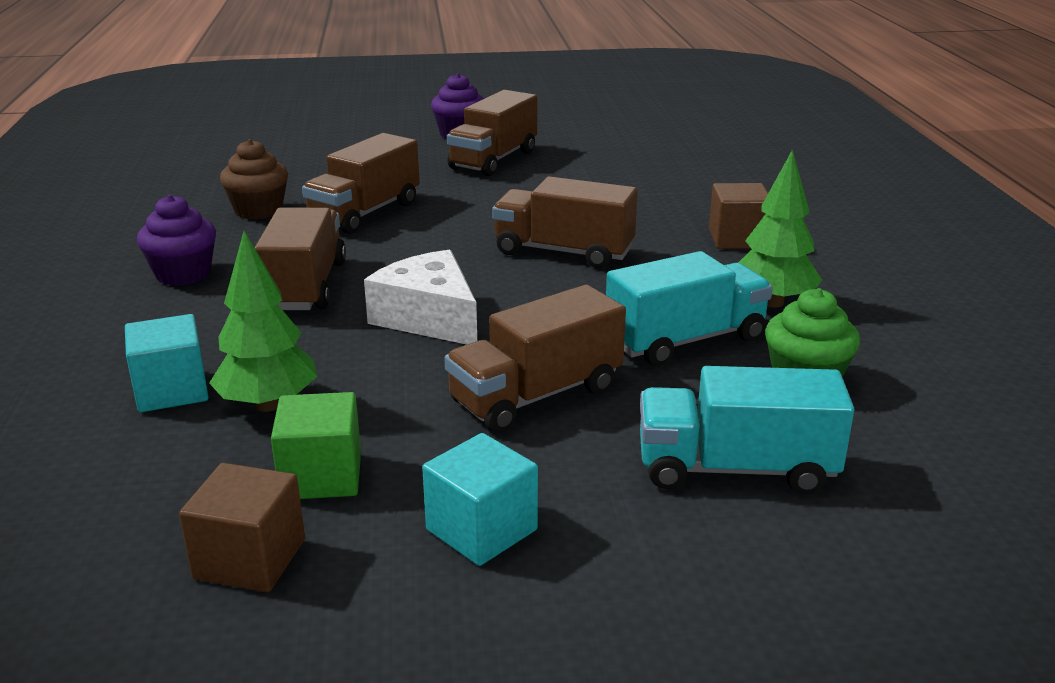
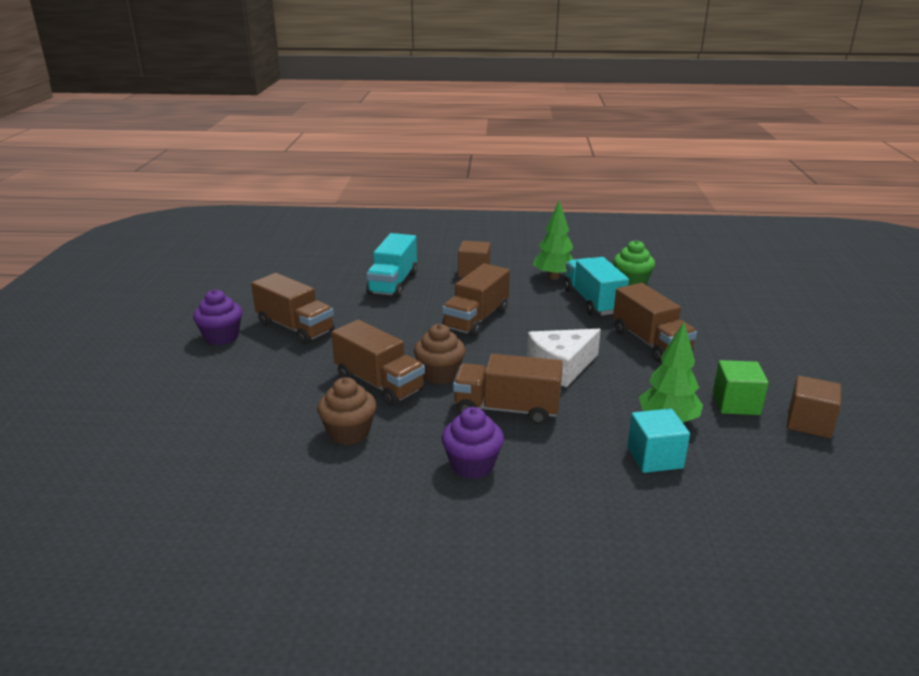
camera: 80 degrees left, 0 degrees up
(392, 242) = (439, 374): none -> brown cupcake
(481, 530) = (766, 364): turquoise cube -> none
(735, 469) = (706, 307): turquoise truck -> turquoise truck (393, 284)

